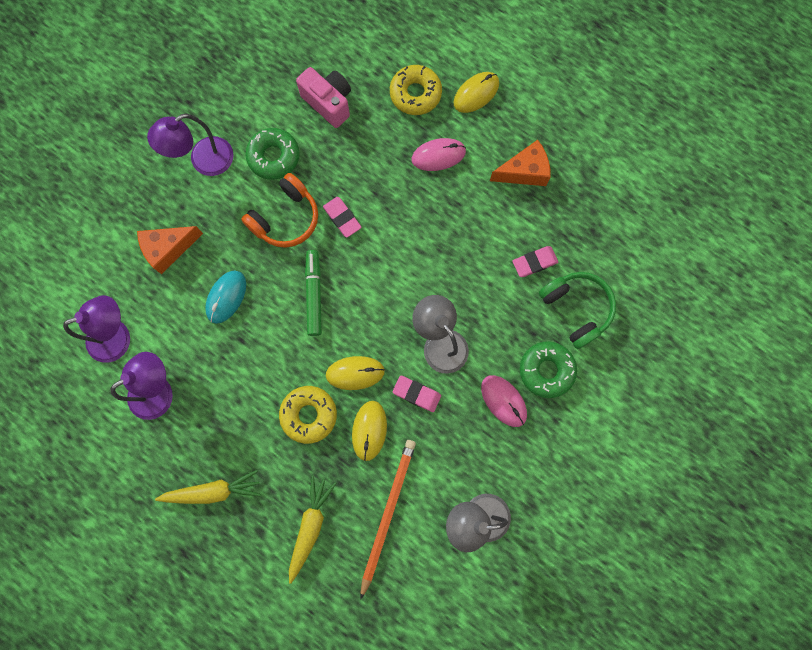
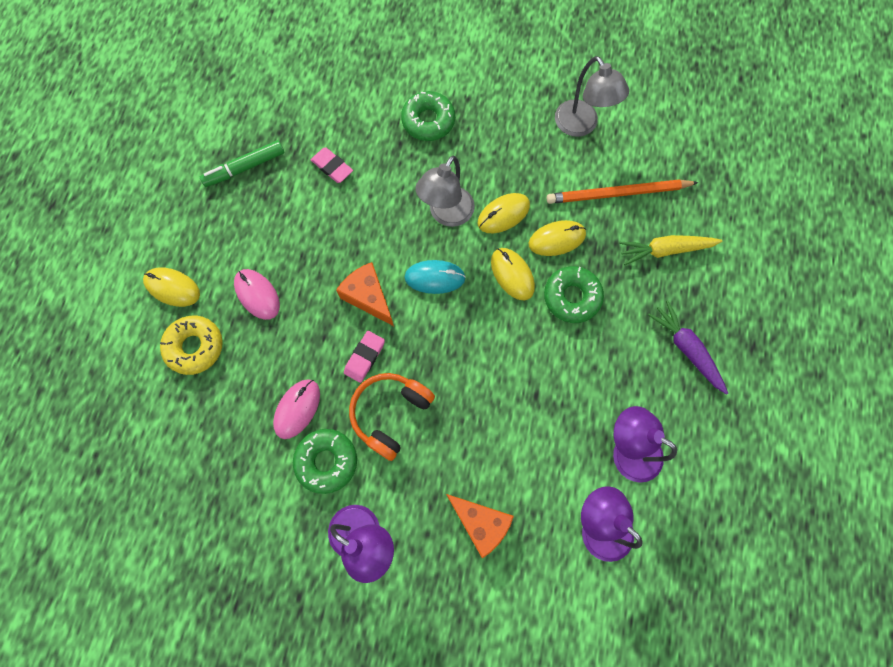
camera: 115 degrees left, 5 degrees down
(213, 491) = (686, 349): yellow carrot -> purple carrot
(226, 297) = (501, 432): turquoise mouse -> turquoise mouse (435, 278)
(286, 218) = (390, 414): orange headphones -> orange headphones turned 75 degrees counterclockwise
(309, 415) = (572, 297): yellow donut -> green donut
(314, 295) = (456, 347): green marker -> green marker (245, 168)
(328, 103) = (239, 433): pink camera -> none
(416, 394) = (503, 214): pink eraser -> yellow mouse
(503, 401) = (472, 143): pink mouse -> pink mouse (297, 409)
(524, 171) = (243, 210): orange cheese -> orange cheese (368, 297)
(576, 309) = (361, 118): green headphones -> none

